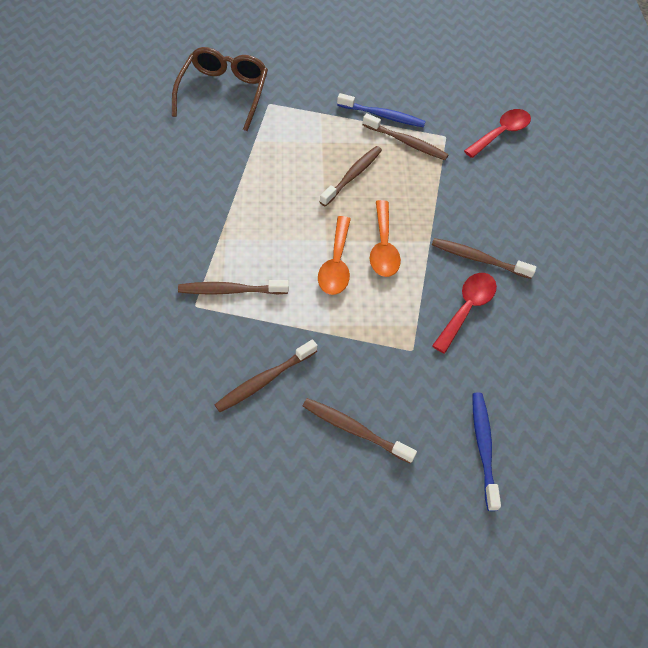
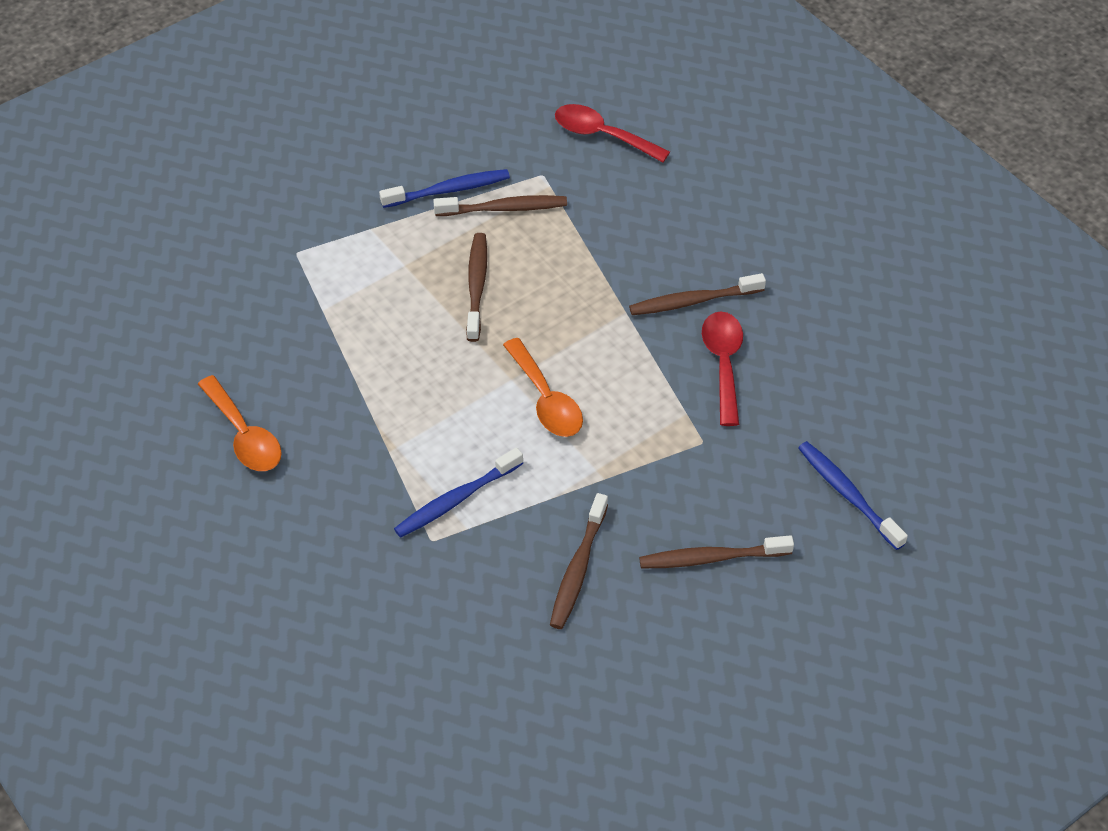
camera: 30 degrees left, 5 degrees down
(223, 93) = (227, 272): brown glasses -> none
(230, 290) = (456, 500): brown toothbrush -> blue toothbrush
(383, 247) = (581, 349): orange spoon -> orange spoon (244, 435)
(501, 133) = (602, 135): red spoon -> red spoon turned 75 degrees counterclockwise

